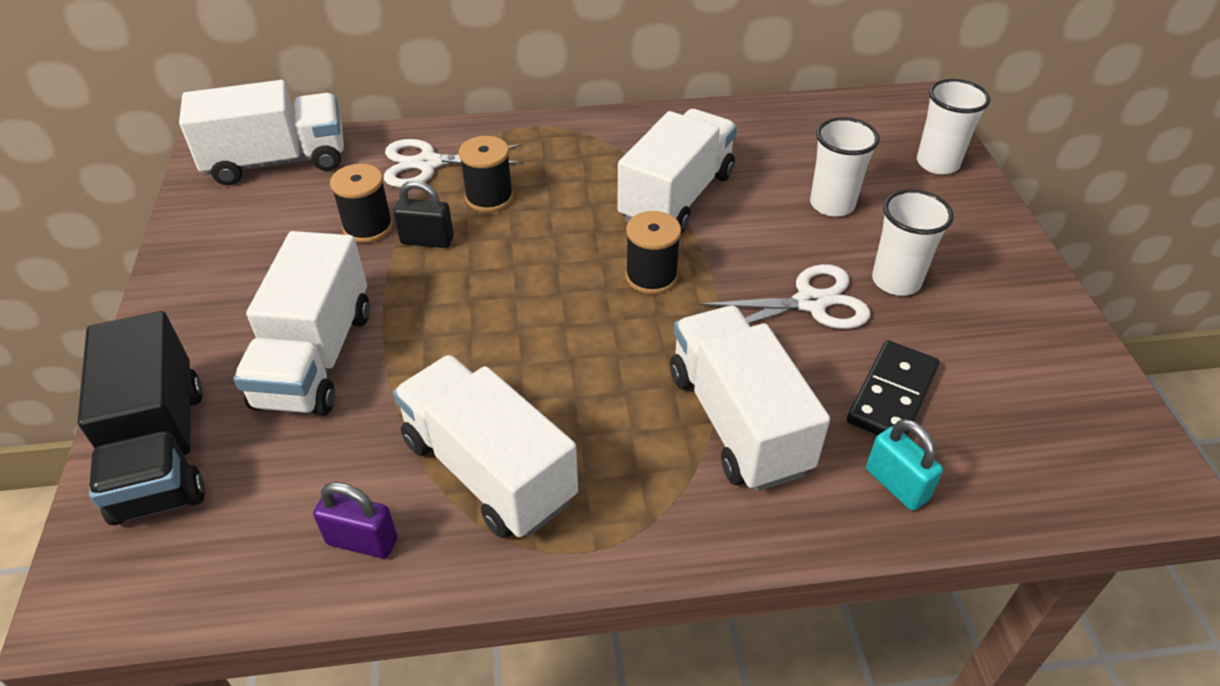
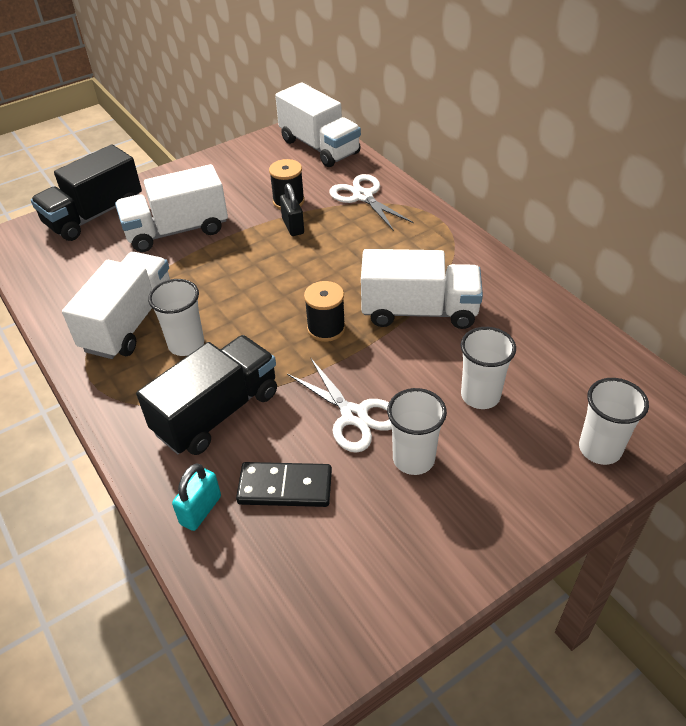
camera: 65 degrees right, 0 degrees up
(362, 541) = (67, 300): purple padlock -> none
(489, 198) = (350, 232): black spool -> none
(585, 417) = (186, 344): none -> white cup
(737, 421) = (217, 412): white truck -> black truck

